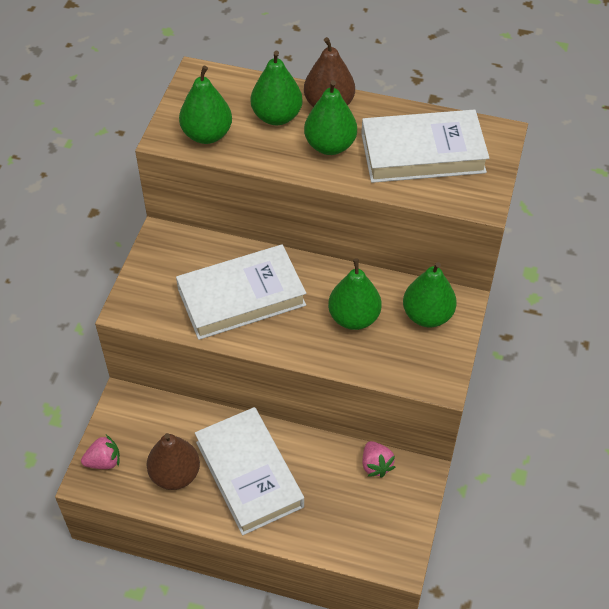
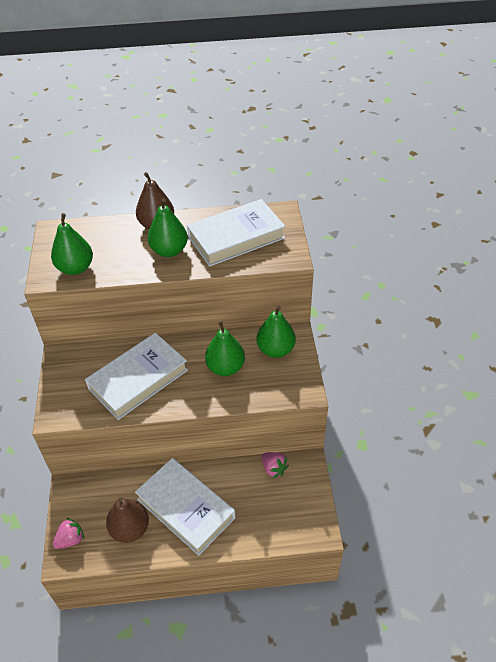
camera: 20 degrees left, 5 degrees down
(276, 116) = (122, 242): green pear -> none

